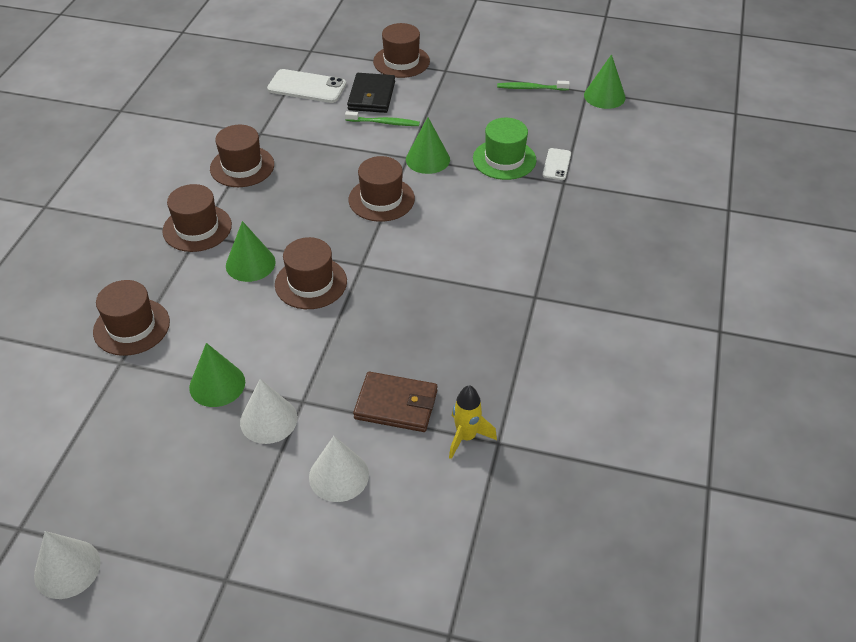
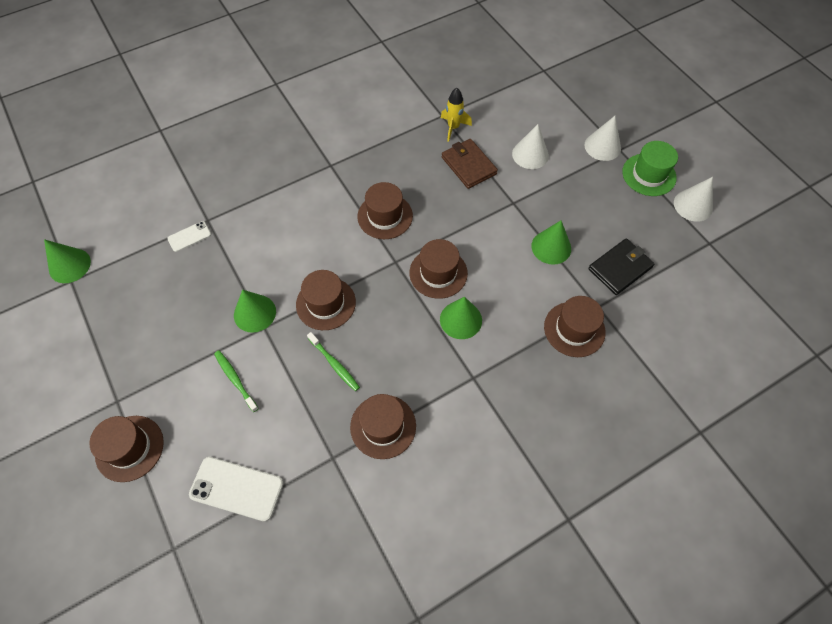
camera: 135 degrees left, 15 degrees up
(197, 228) = (469, 385): brown hat -> brown hat (385, 216)
(268, 420) = (540, 206): white cone -> white cone (602, 146)
(307, 87) = (237, 488): white phone -> white phone turned 45 degrees counterclockwise
(371, 96) = (205, 422): black wallet -> black wallet (620, 268)
(504, 159) = (211, 269): green hat -> green hat (649, 175)
(531, 88) = (96, 319): green toothbrush -> green toothbrush (334, 364)

